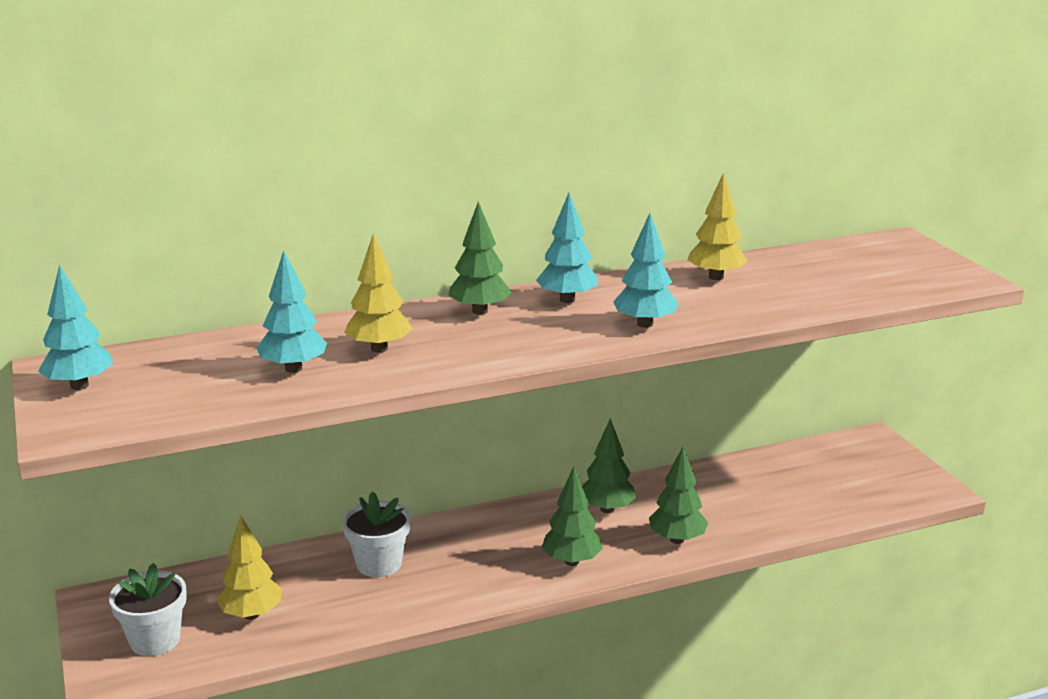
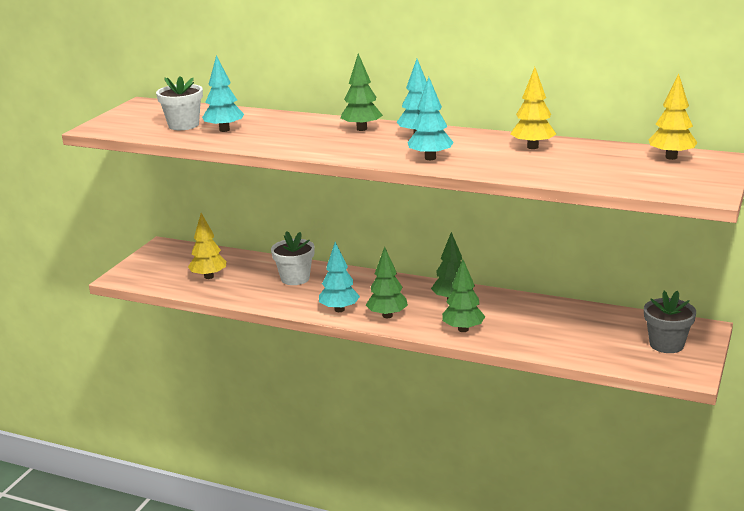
camera: 45 degrees right, 0 degrees up
(79, 385) = (135, 113): turquoise tree -> turquoise tree (339, 309)
(155, 640) = (158, 270): white flower pot -> white flower pot (183, 125)
(379, 349) = (277, 132): yellow tree -> yellow tree (671, 157)
(873, 468) = (666, 344): none -> grey flower pot

